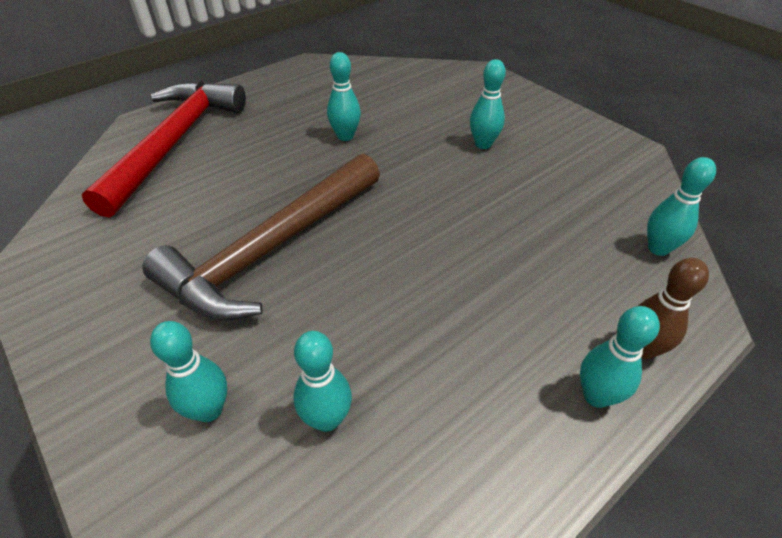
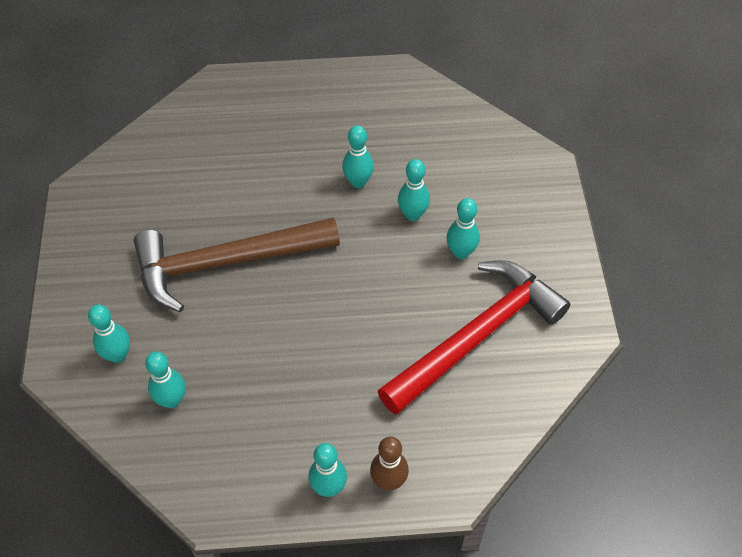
camera: 35 degrees right, 10 degrees up
(175, 142) = (228, 119): red hammer -> red hammer (477, 336)
(658, 248) = (489, 426): turquoise bowling pin -> turquoise bowling pin (412, 214)

